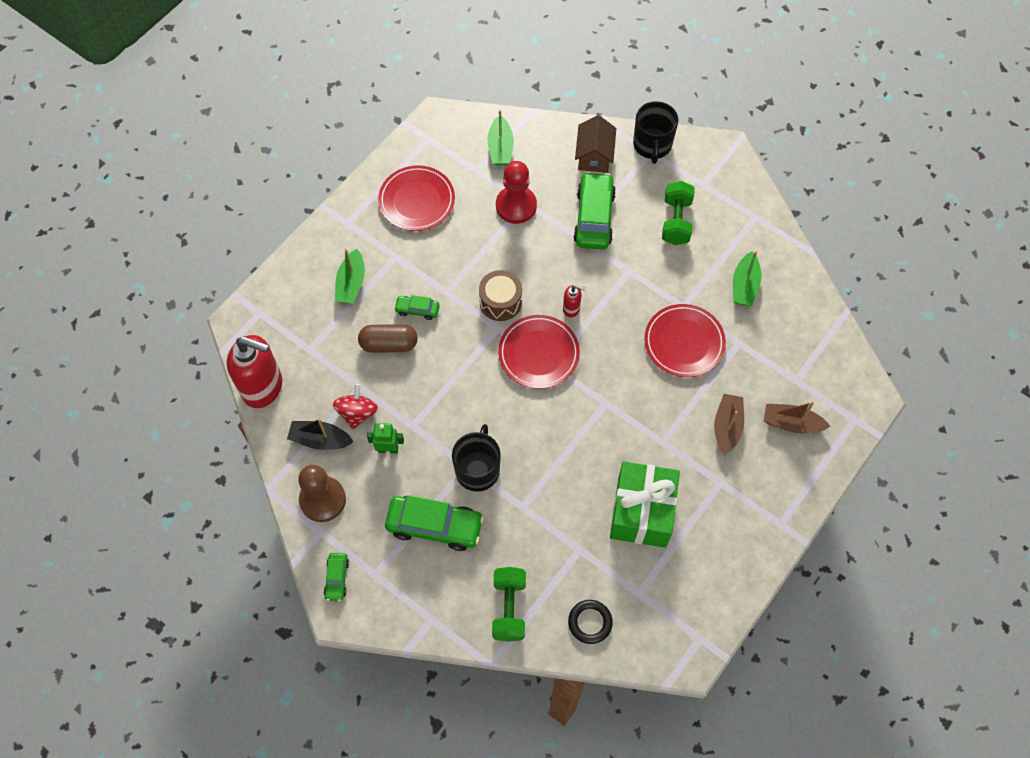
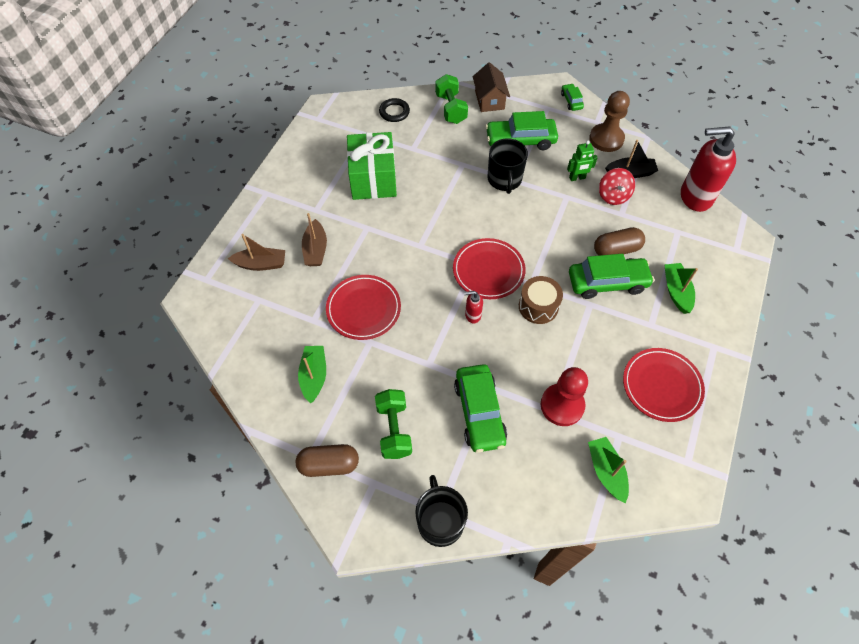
camera: 165 degrees right, 5 degrees down
(417, 310) = (607, 282): green car -> green car, size x1.99
(594, 156) = (501, 488): brown house -> brown house (489, 100)
(739, 206) = (329, 464): none -> brown capsule

